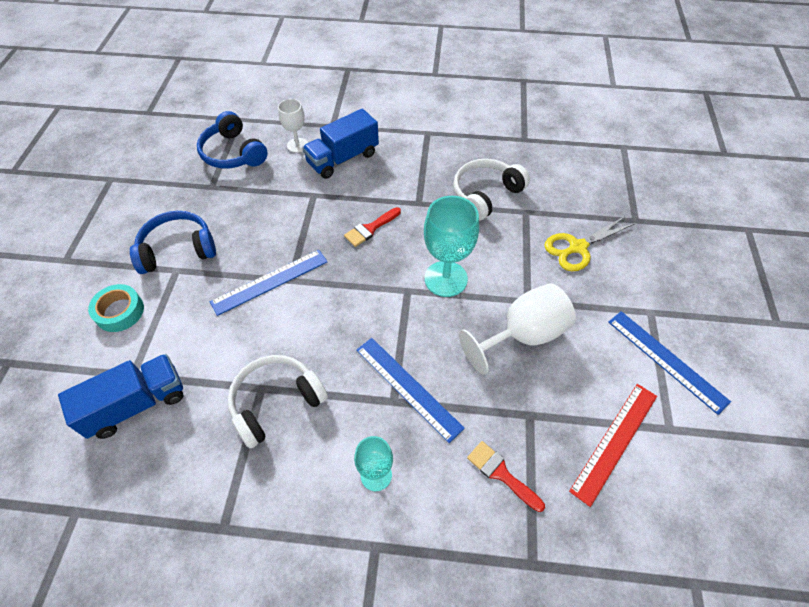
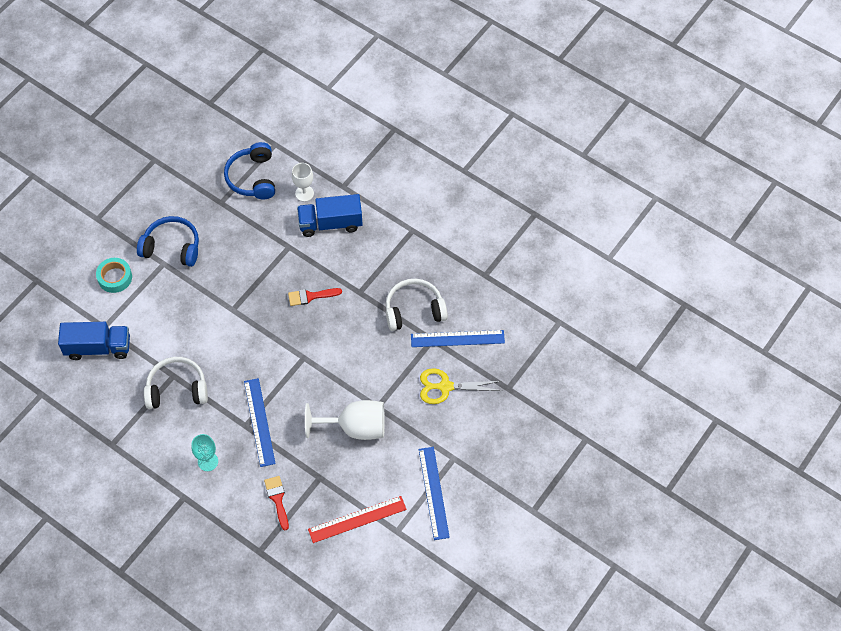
camera: 30 degrees right, 5 degrees up
(270, 281) = (218, 304): blue ruler -> blue ruler (457, 338)
(445, 279) = (335, 362): turquoise goblet -> none

